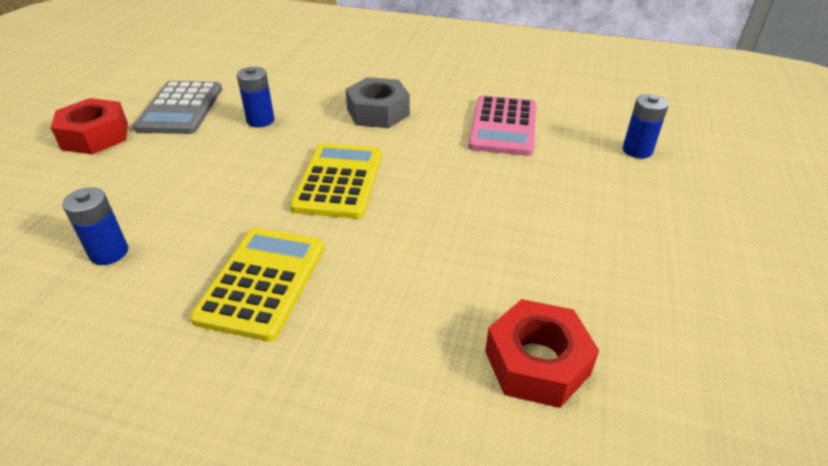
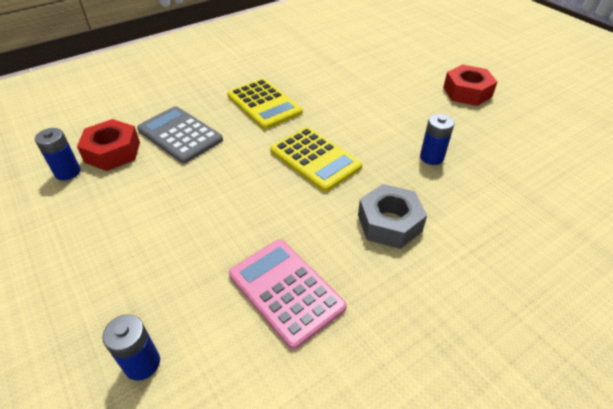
camera: 130 degrees right, 5 degrees up
(109, 253) = (337, 75): blue battery -> blue battery (67, 172)
(180, 108) = (483, 130): grey calculator -> grey calculator (180, 135)

